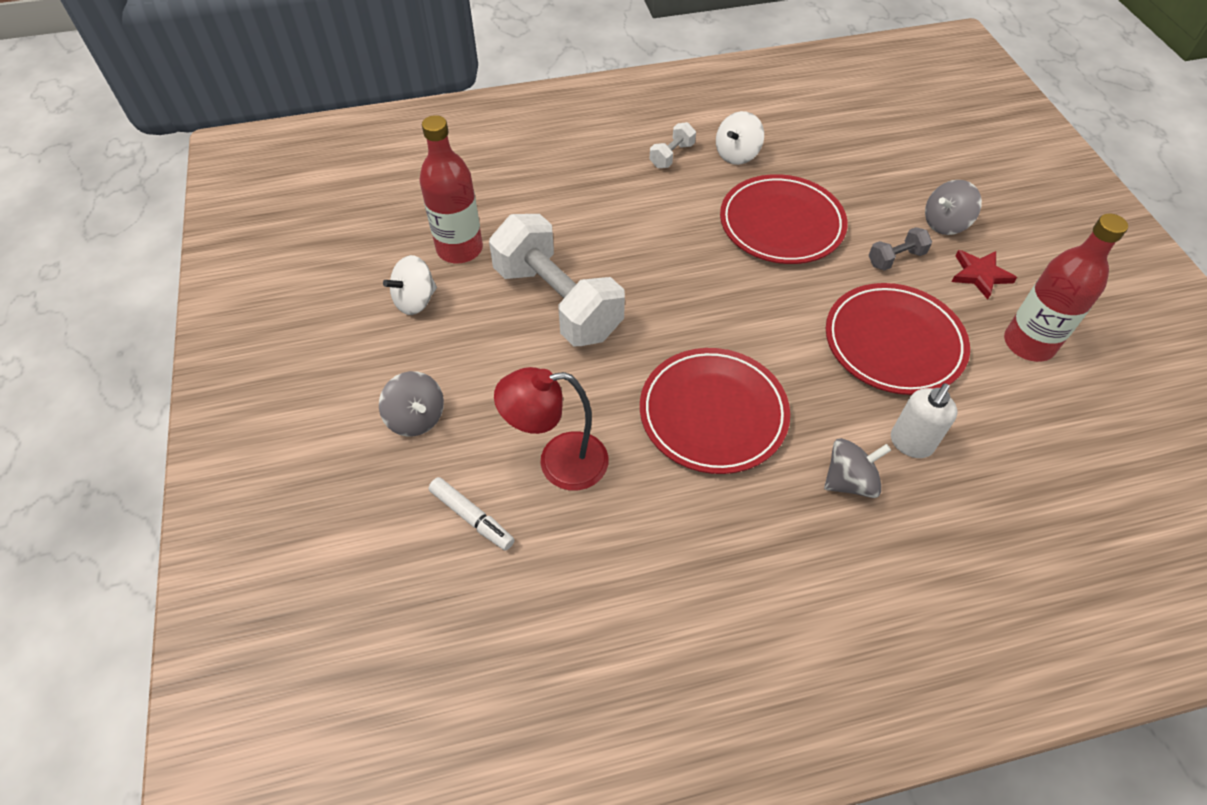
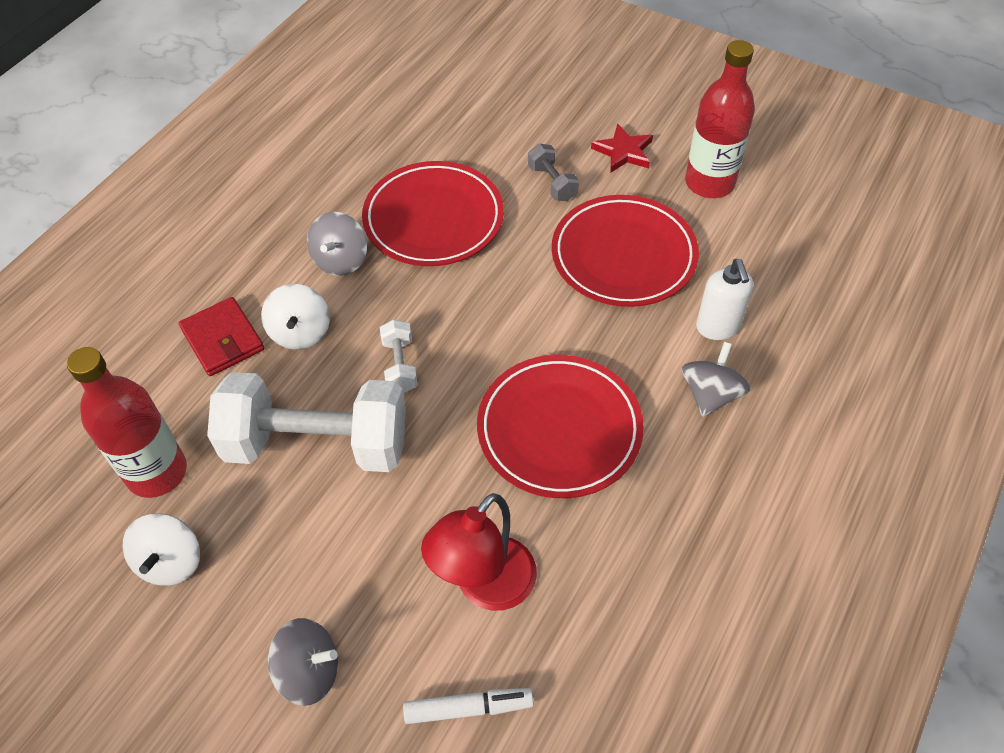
camera: 45 degrees left, 0 degrees up
(572, 204) = (223, 339): none -> red wallet
(671, 155) = (267, 223): white dumbbell -> white dumbbell (400, 366)
(737, 154) = (326, 181): white spinning top -> white spinning top (300, 332)
(895, 259) = (552, 183): grey dumbbell -> grey dumbbell turned 45 degrees counterclockwise
(945, 223) = (556, 126): grey spinning top -> grey spinning top (341, 260)

